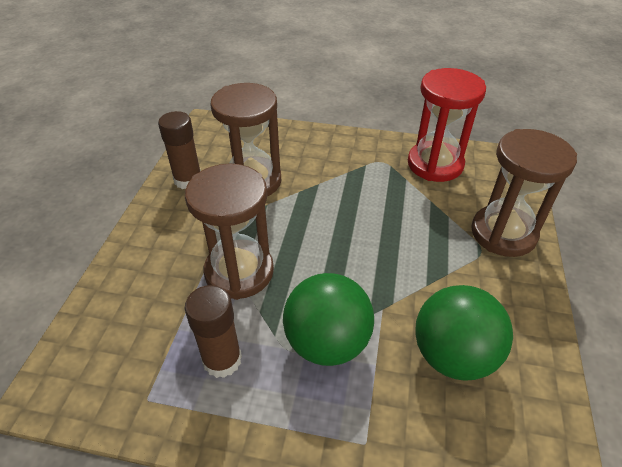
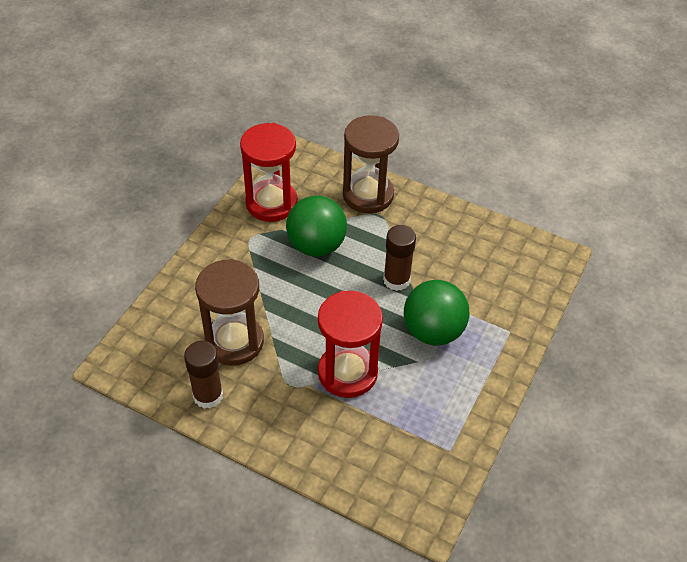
camera: 75 degrees left, 5 degrees up
(222, 360) = (430, 398): brown glue stick -> brown glue stick (396, 280)
(239, 272) = (347, 373): brown hourglass -> red hourglass
(453, 355) = (462, 266): green ball -> green ball (316, 246)

